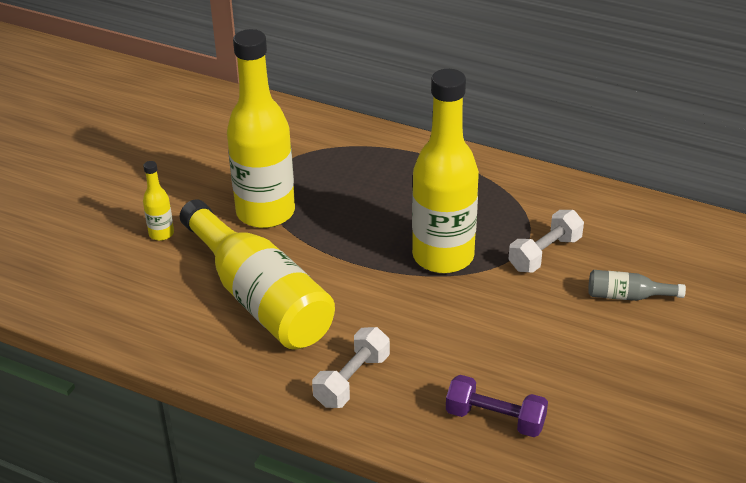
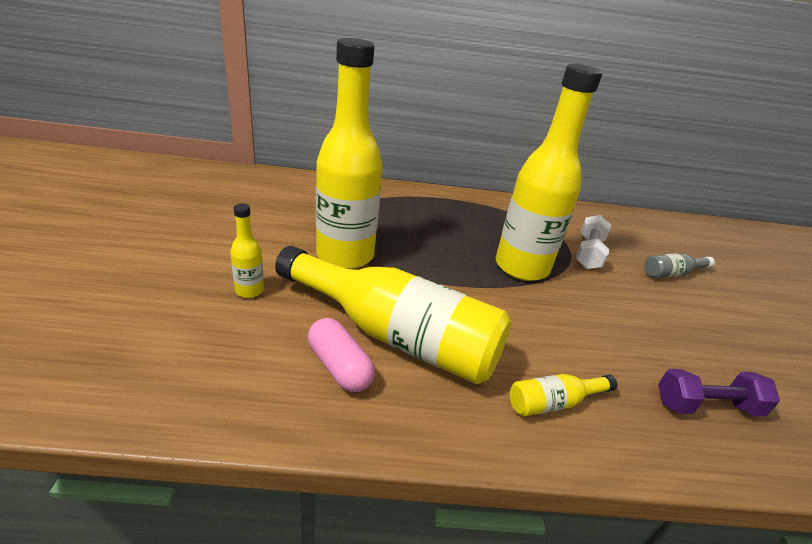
camera: 30 degrees left, 5 degrees down
(197, 312) = (339, 367): none -> pink capsule
(352, 380) = (553, 402): white dumbbell -> yellow bottle

